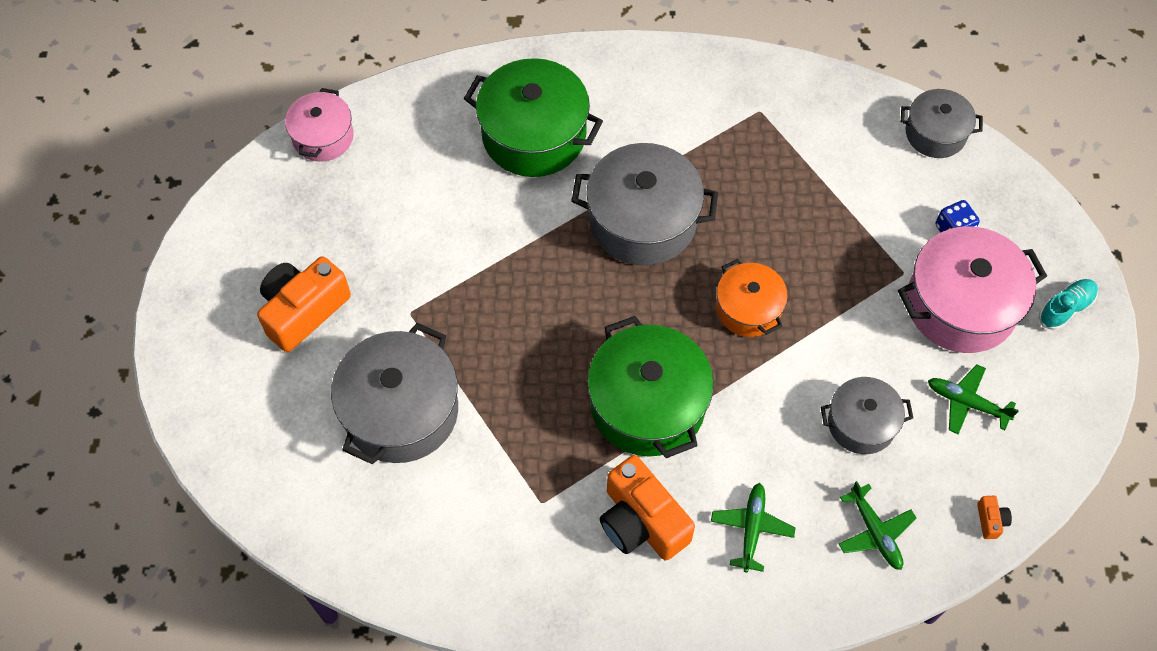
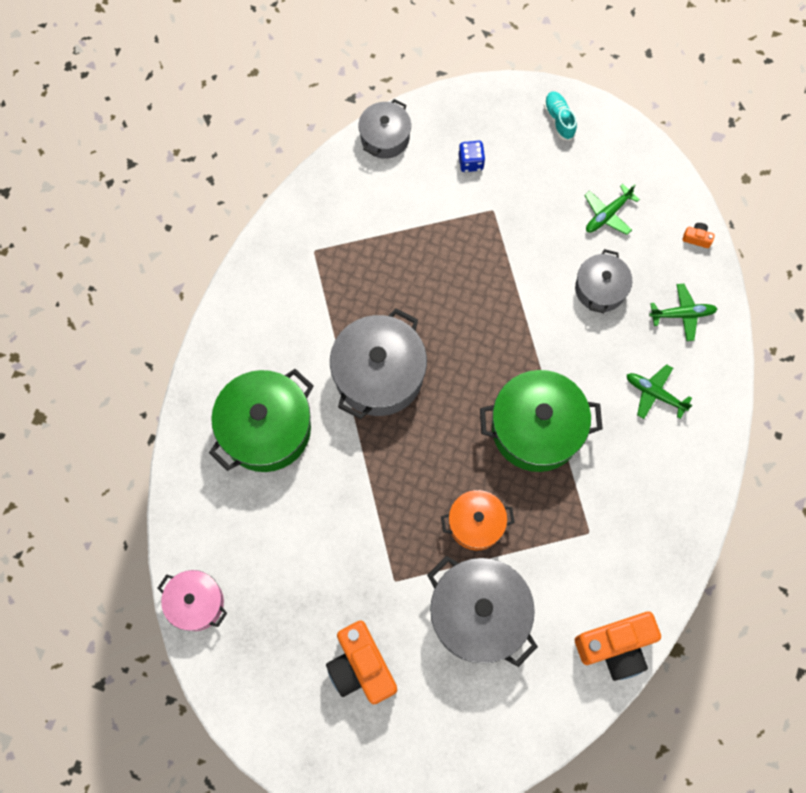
camera: 70 degrees left, 10 degrees up
(641, 521) = (626, 467): orange camera -> orange camera (615, 647)
(748, 309) = (483, 328): orange pot -> orange pot (476, 523)
(960, 305) = (532, 184): pink pot -> none

